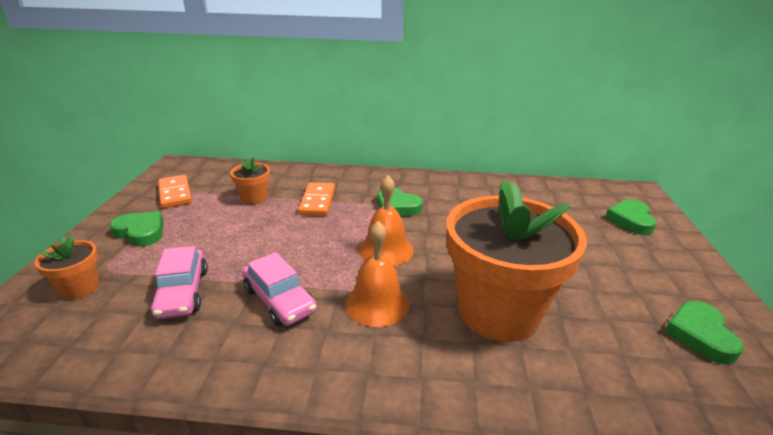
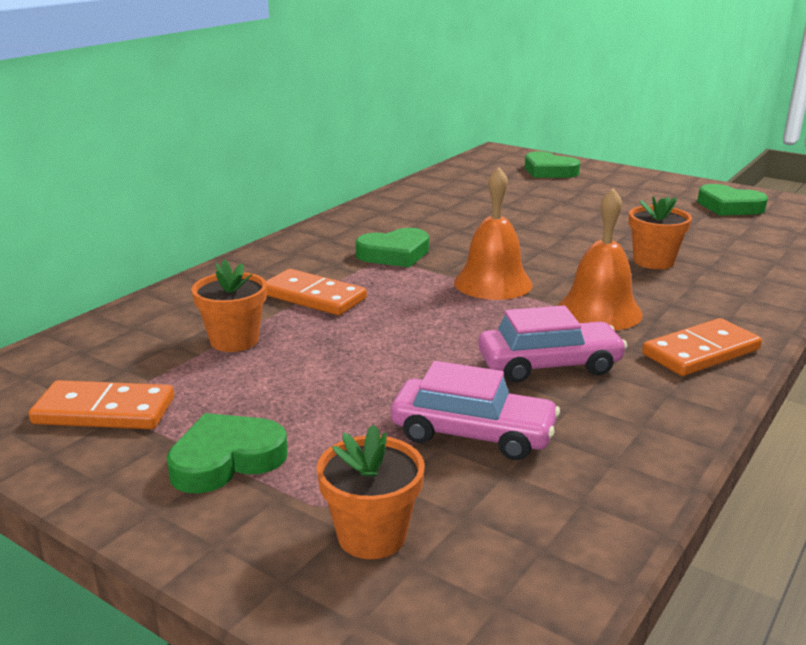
camera: 60 degrees left, 5 degrees down
(341, 369) = (700, 352): none -> orange domino
(498, 311) = (653, 261): orange flower pot -> orange flower pot, size x0.43

